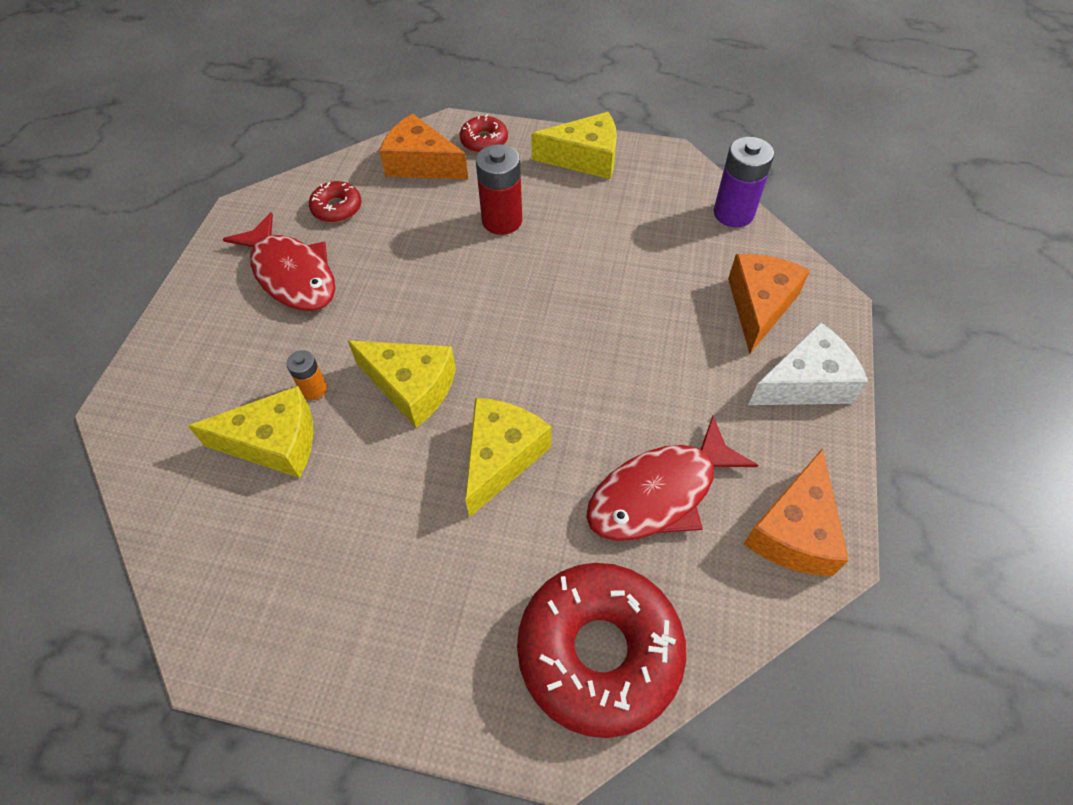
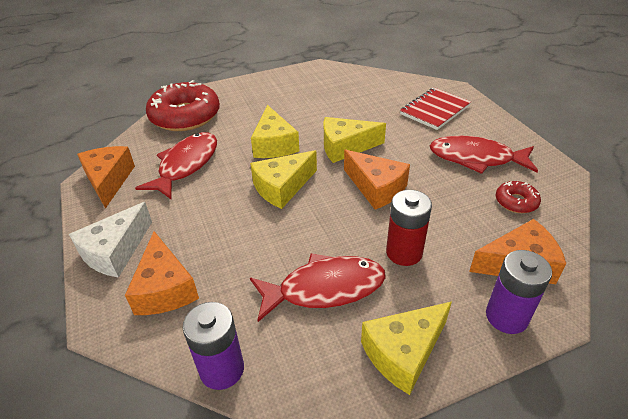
camera: 145 degrees right, 15 degrees down
(213, 382) = (435, 110): none -> red notebook
(274, 443) = (378, 107): yellow cheese -> yellow cheese (282, 187)
(314, 389) = (388, 127): orange battery -> none
(447, 301) = (376, 188): none -> orange cheese
(484, 141) = (506, 317): red donut -> purple battery
(604, 228) = (324, 288): none -> red fish

